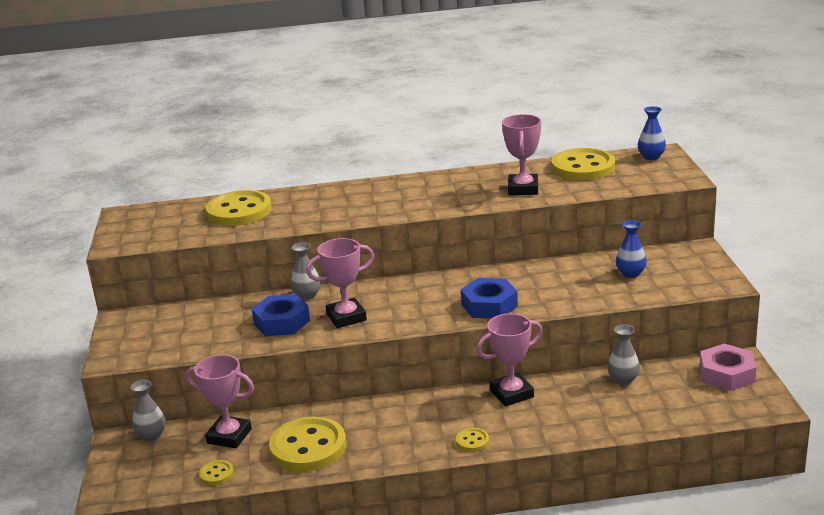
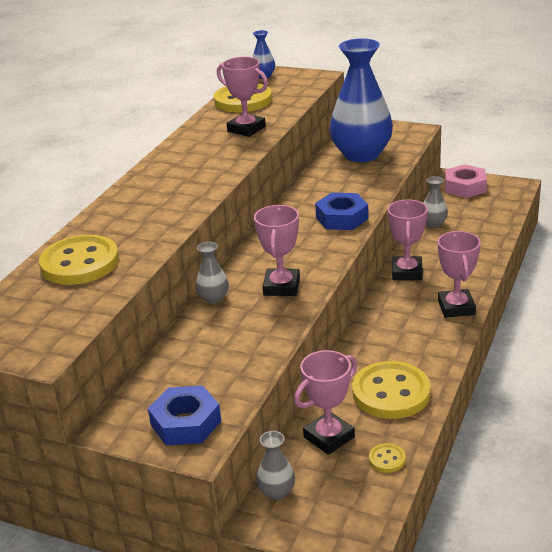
camera: 60 degrees left, 5 degrees up
(282, 322) = (248, 323): blue nut -> blue nut (186, 423)
(472, 441) = (456, 307): yellow button -> pink trophy
(630, 273) = (361, 154): blue vase -> blue vase, size x2.38

